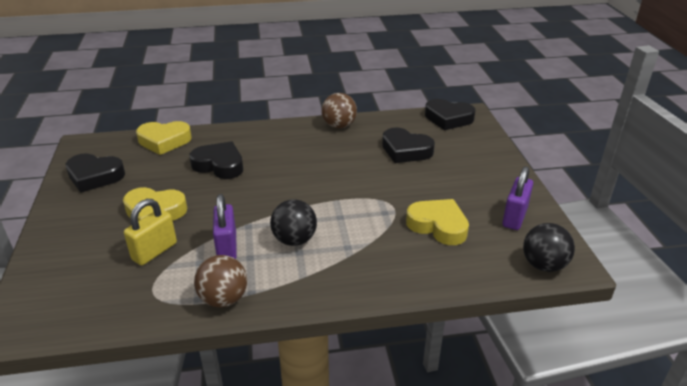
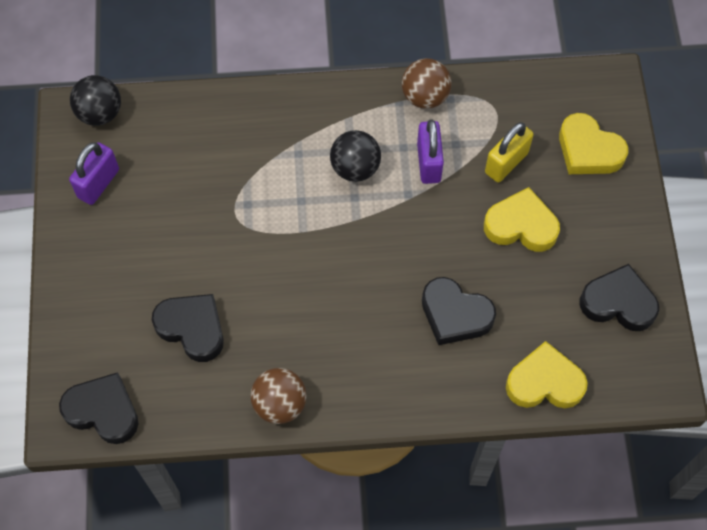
camera: 175 degrees left, 30 degrees up
(438, 226) = (191, 177): yellow heart -> yellow heart (588, 150)

